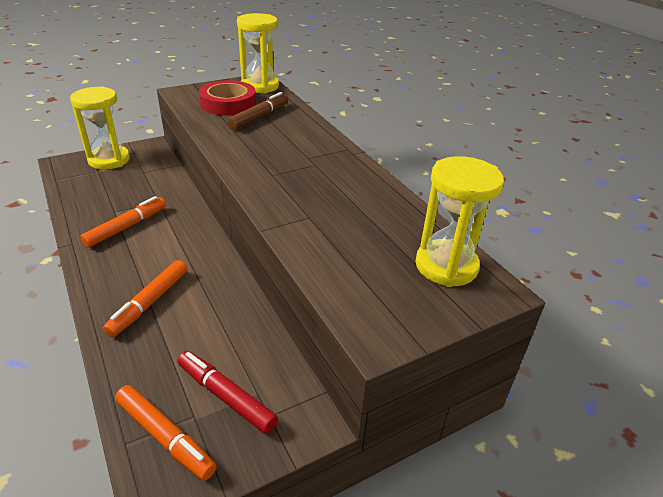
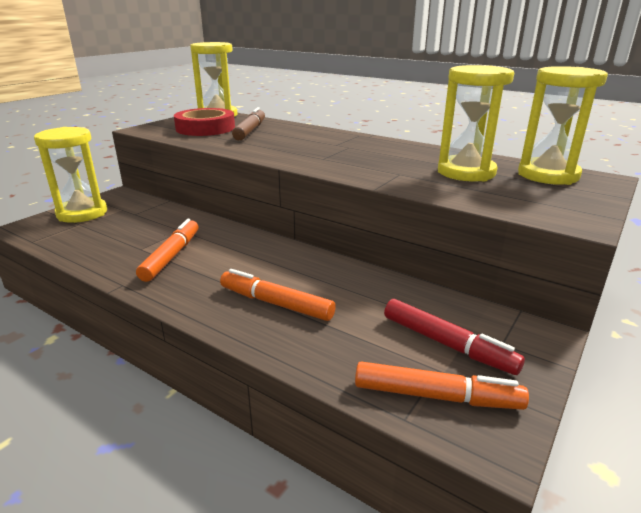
camera: 25 degrees left, 10 degrees down
(149, 303) = (276, 303): orange marker -> orange marker turned 120 degrees clockwise
(226, 396) = (447, 344): red marker -> red marker turned 150 degrees counterclockwise
(371, 235) = (466, 172): none -> yellow hourglass

